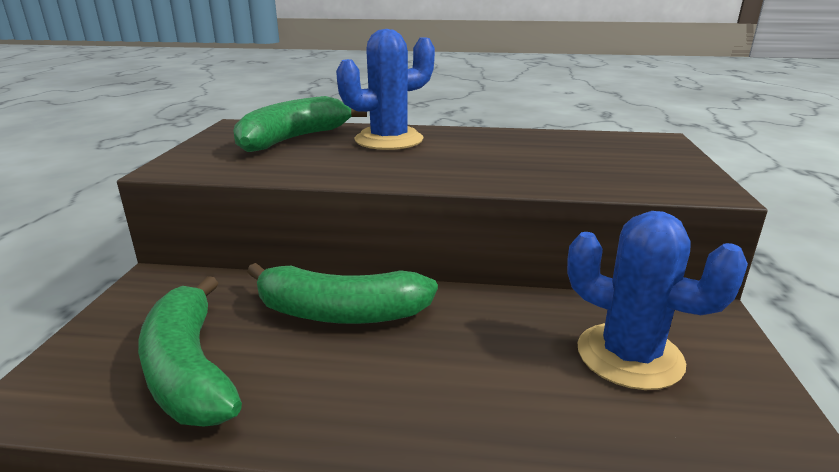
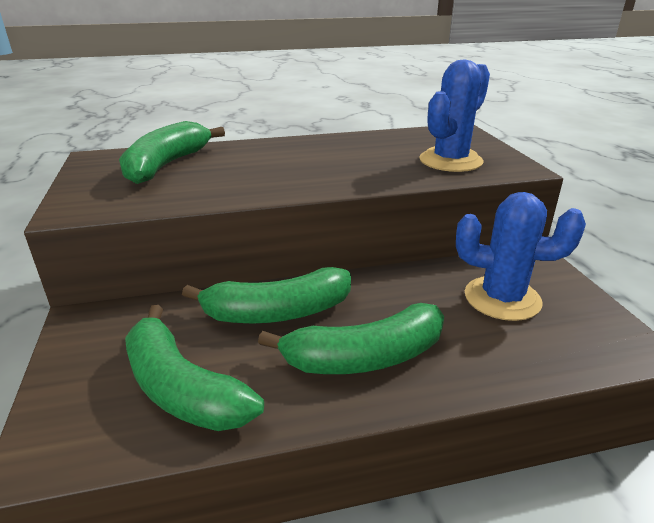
camera: 20 degrees left, 5 degrees up
(389, 140) = (254, 155): blue cactus -> blue cactus (450, 161)
(403, 386) = (364, 357): none -> green banana

